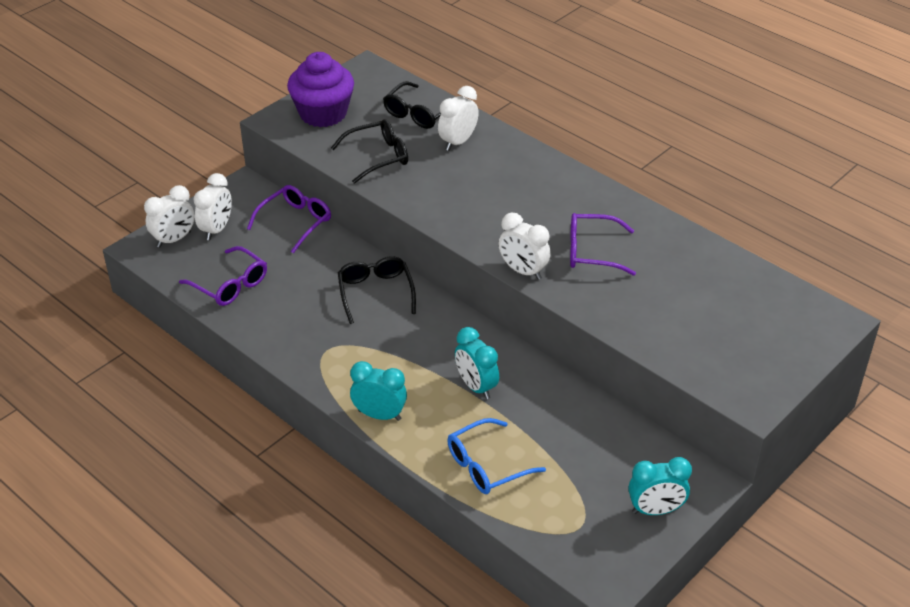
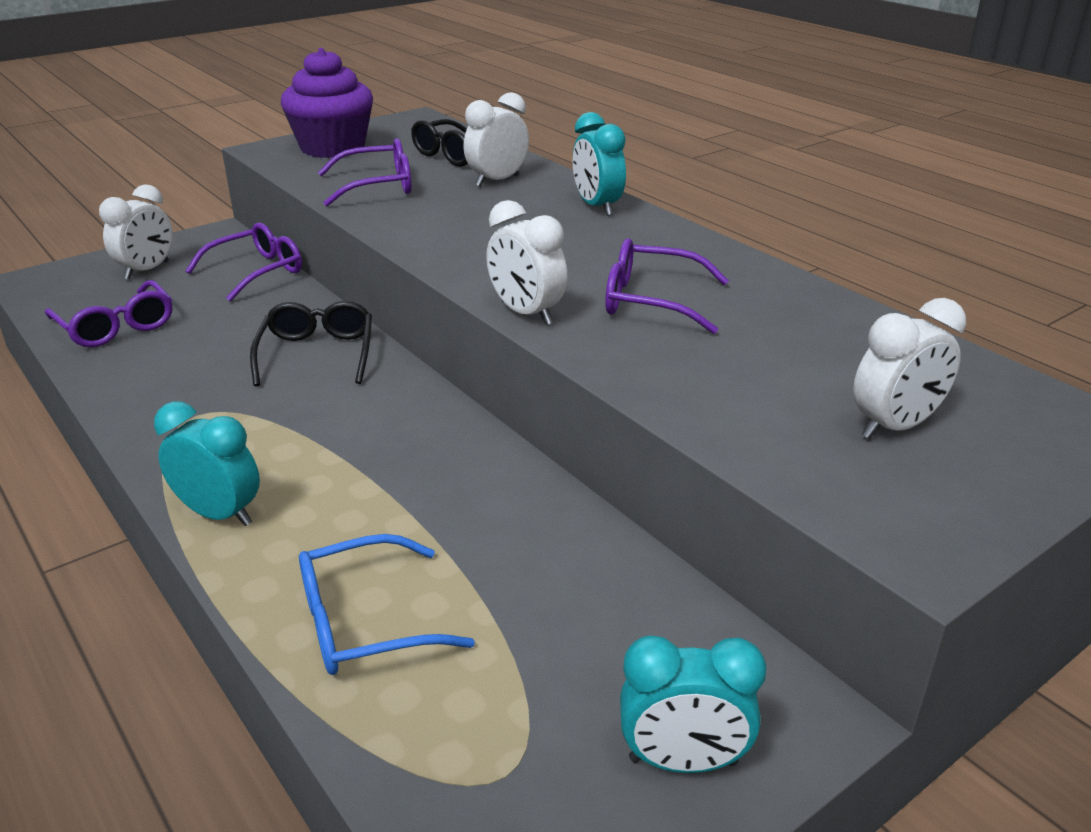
camera: 10 degrees right, 10 degrees down
(174, 239) = (83, 275): white clock -> white clock (895, 427)
(378, 157) = (378, 186): black glasses -> purple glasses
(476, 386) = (408, 490): turquoise clock -> turquoise clock (597, 207)

